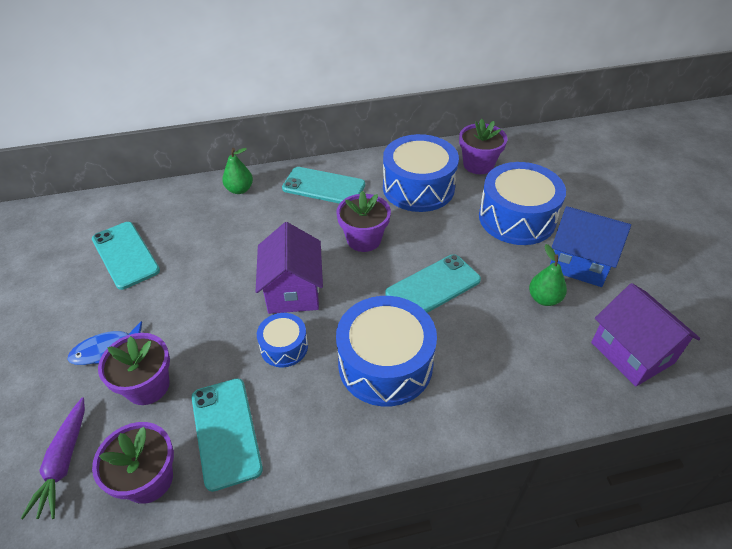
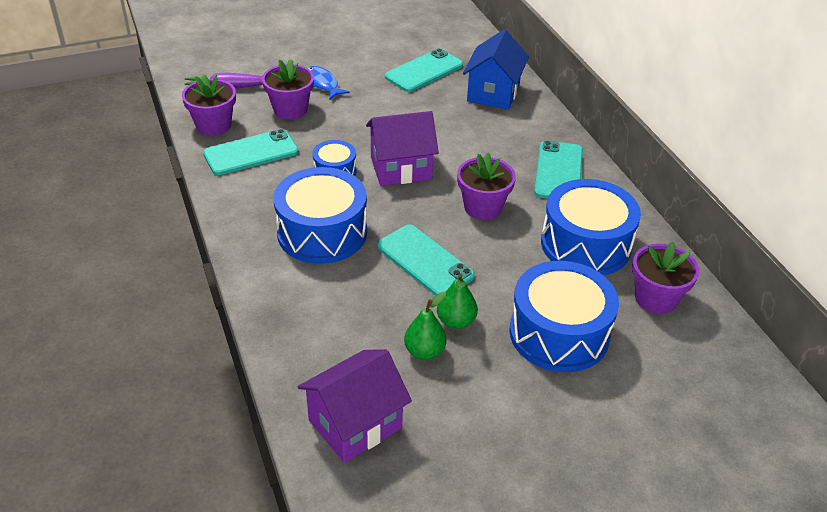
camera: 80 degrees right, 5 degrees down
(240, 189) = (532, 117): green pear -> green pear (456, 321)
(579, 263) = (492, 390): blue house -> blue house (493, 93)

